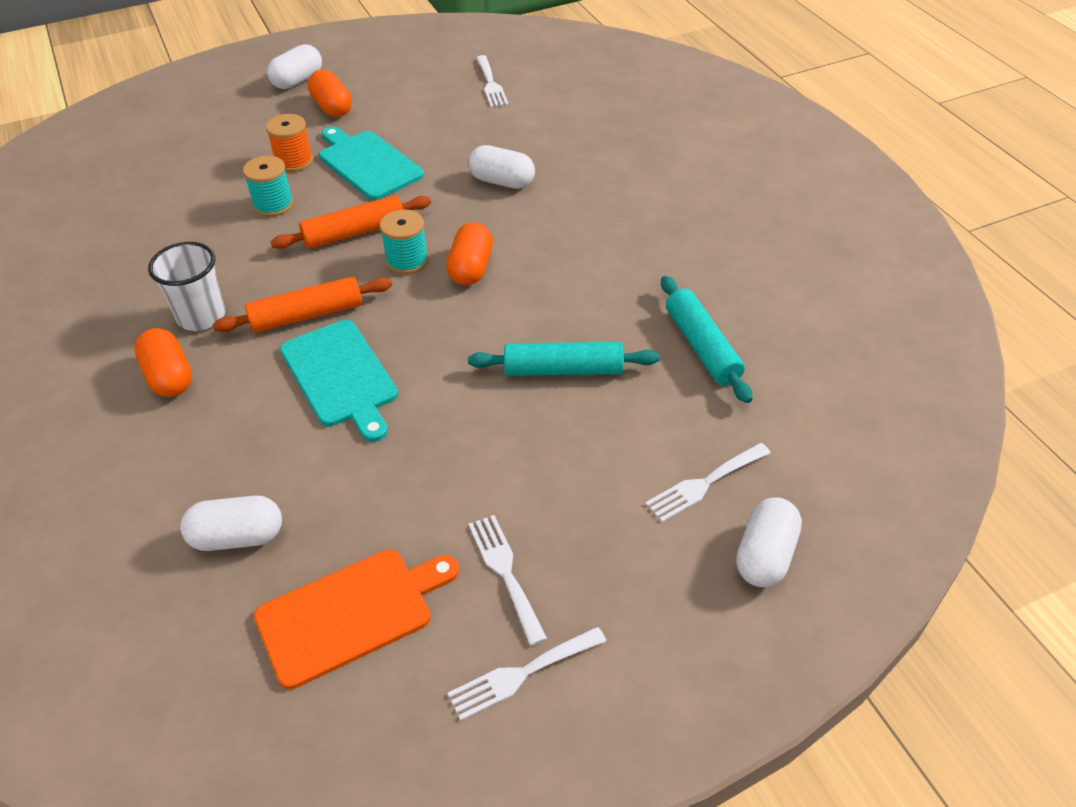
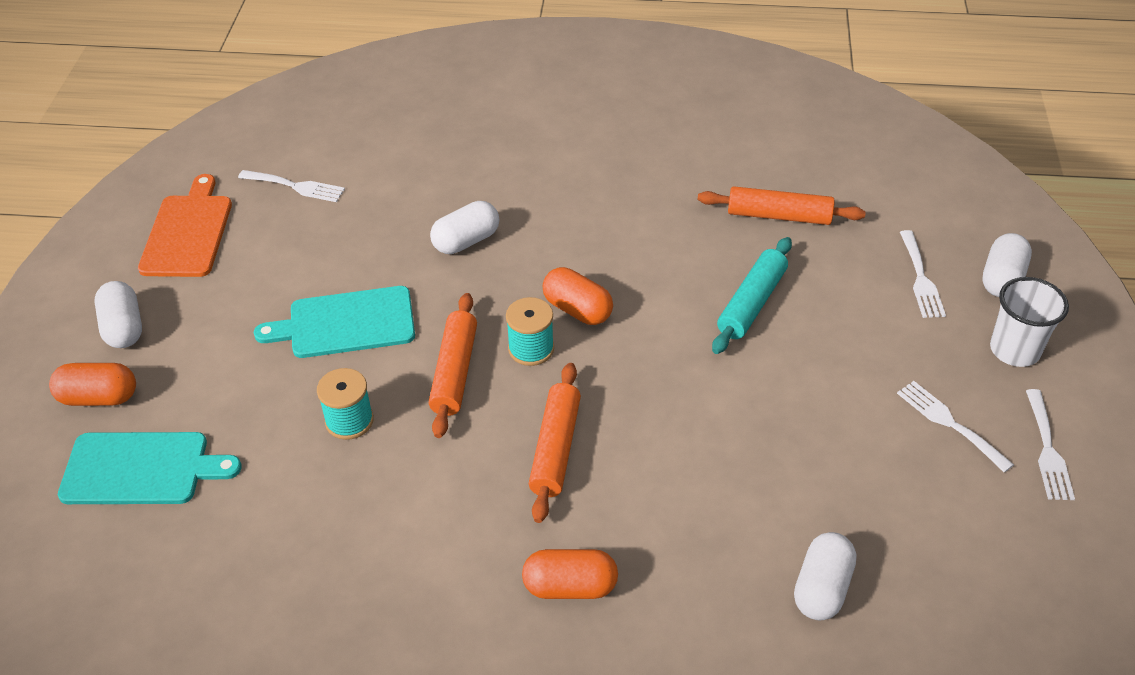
camera: 60 degrees left, 0 degrees up
(201, 316) = (493, 534): white cup -> white cup (1014, 350)
(294, 161) = (284, 380): orange spool -> none
(332, 107) = (211, 317): orange capsule -> orange capsule (99, 397)
(341, 377) = (662, 451): turquoise cutting board -> turquoise cutting board (141, 469)
(351, 613) = (945, 533): orange cutting board -> orange cutting board (188, 232)
(505, 572) = (949, 423): white fork -> white fork turned 45 degrees clockwise
(702, 347) = (779, 216): turquoise rolling pin -> orange rolling pin
(765, 555) = (1002, 279): white capsule -> white capsule turned 60 degrees clockwise

